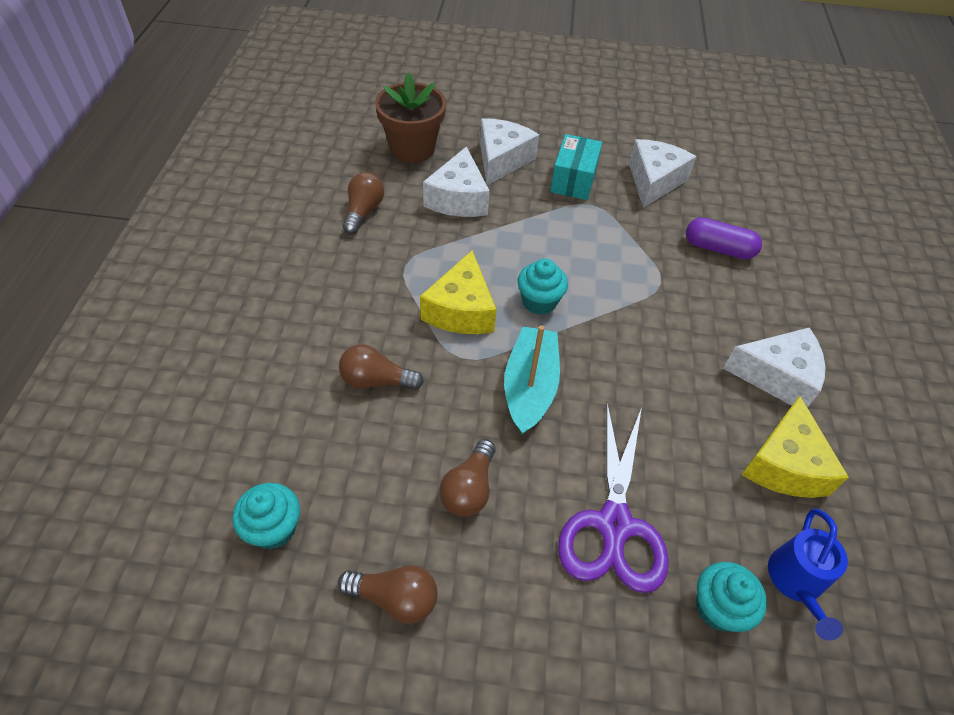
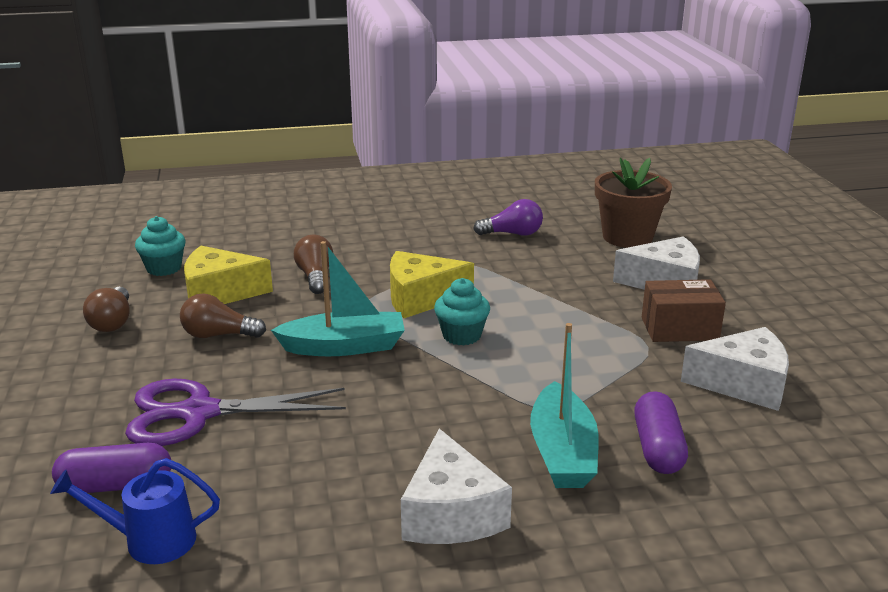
camera: 75 degrees right, 25 degrees down
(363, 211) = (512, 234): brown light bulb -> purple light bulb
(458, 199) = (575, 271): white cheese -> none
(573, 180) = (679, 329): turquoise box -> brown box
(715, 296) = (562, 452): none -> turquoise boat
(718, 608) = (116, 485): turquoise cupcake -> purple capsule
(784, 464) = (310, 525): yellow cheese -> yellow cheese (219, 293)

